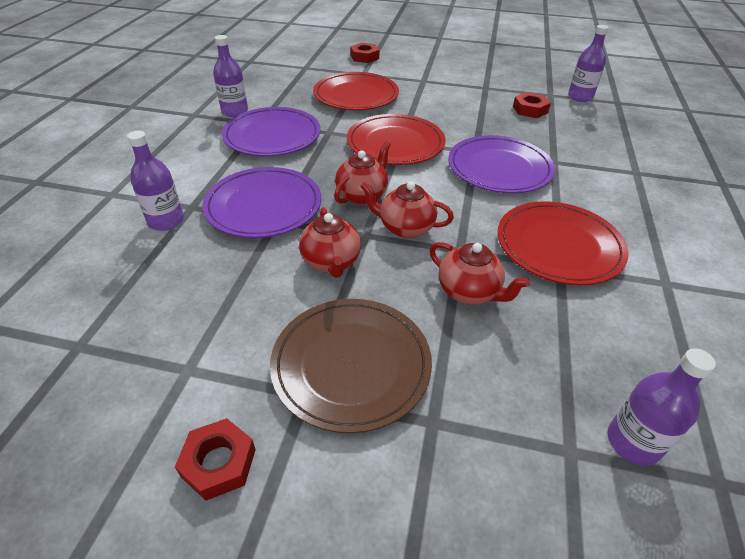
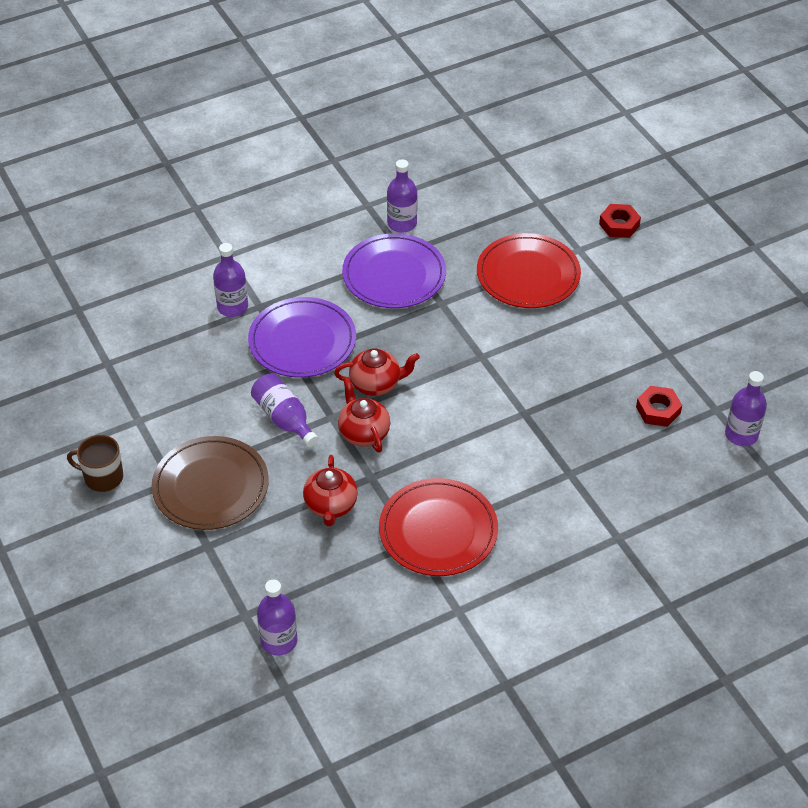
camera: 50 degrees right, 5 degrees up
(218, 463) = (102, 477): red nut -> brown mug
(331, 262) = (284, 418): red teapot -> purple bottle
(395, 143) = (474, 355): red plate -> none
(499, 168) = (513, 443): purple plate -> none

